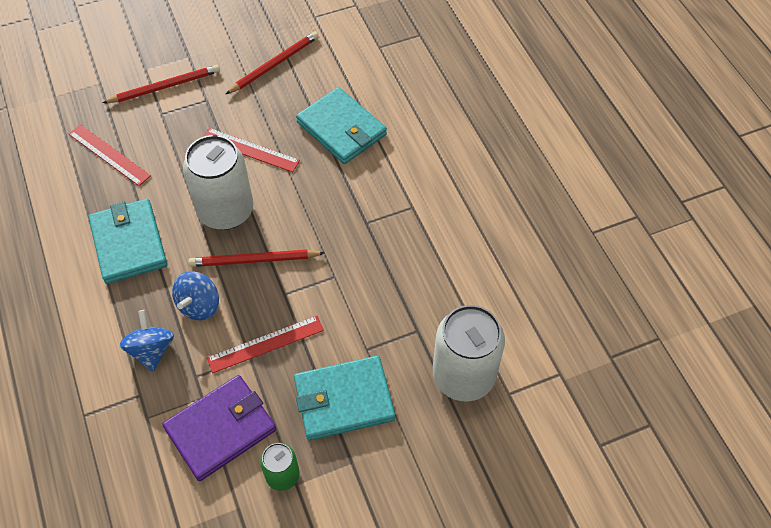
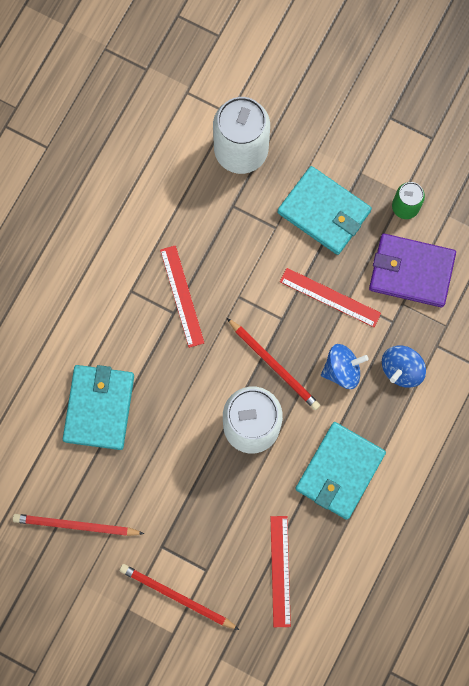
camera: 130 degrees left, 20 degrees up
(250, 150) = (180, 461): red ruler -> red ruler (182, 296)

